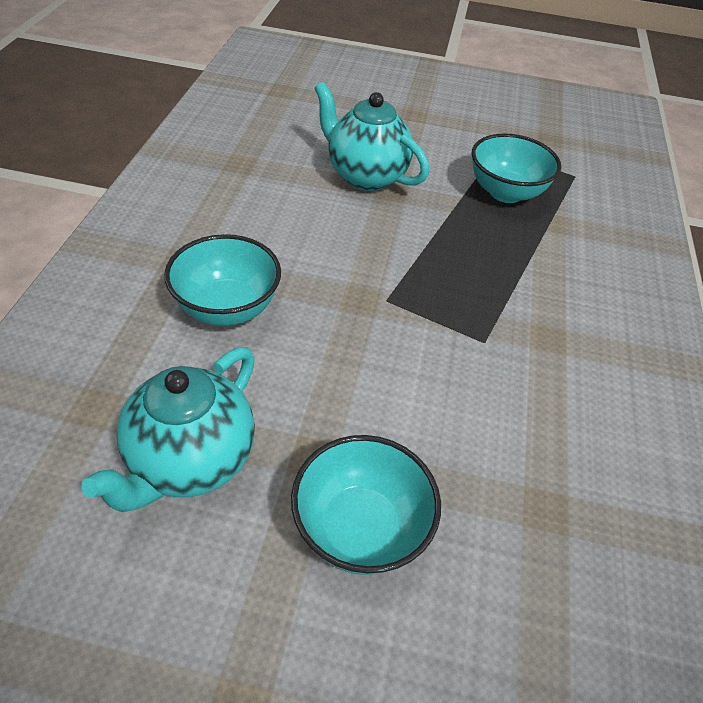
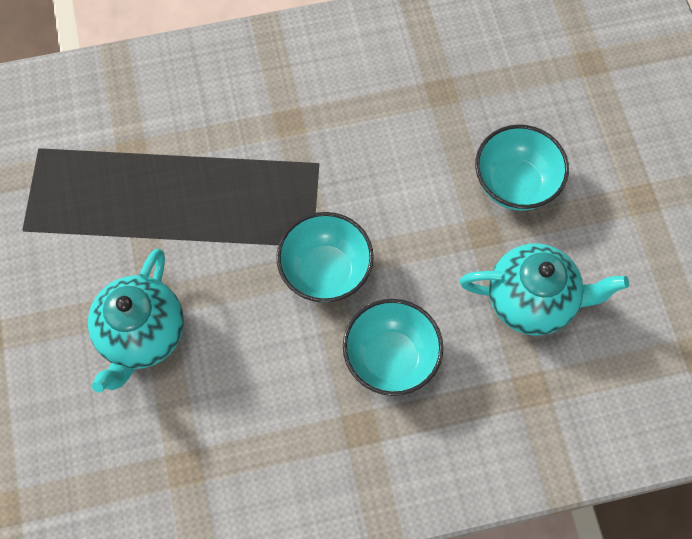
camera: 110 degrees left, 20 degrees up
(505, 192) = (103, 201): turquoise bowl -> turquoise bowl (325, 271)

